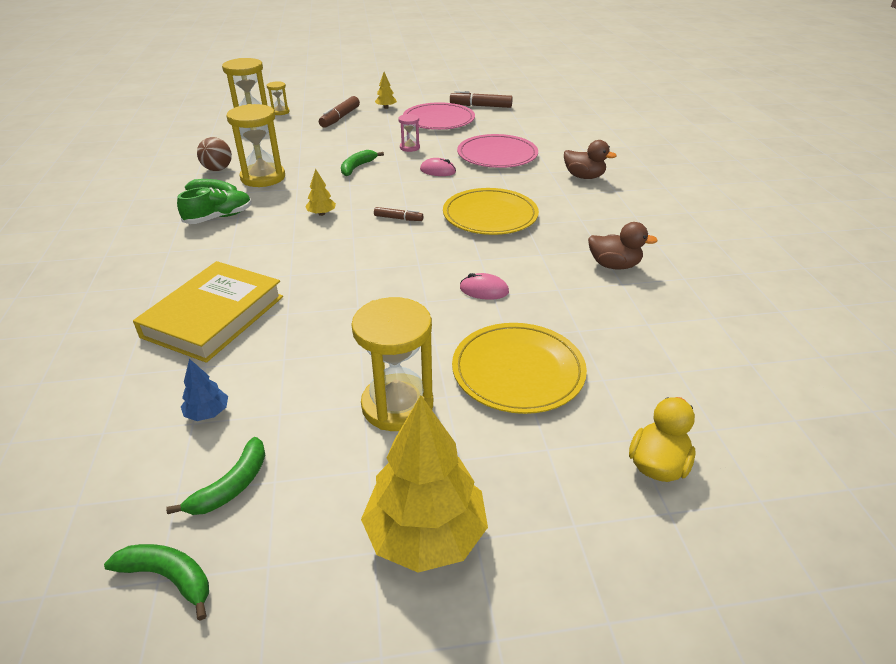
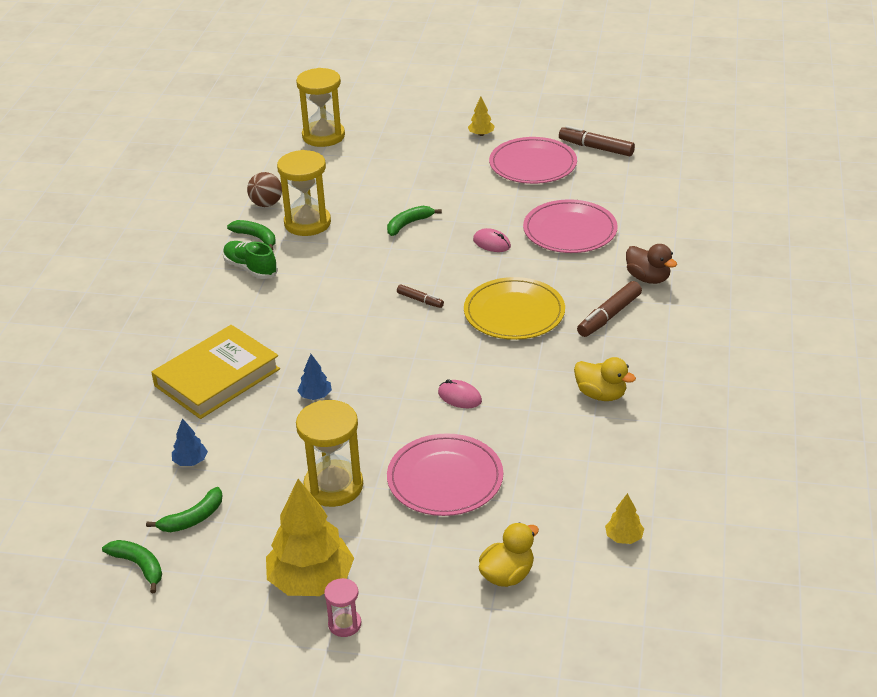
camera: 20 degrees right, 0 degrees up
(219, 217) = (250, 268): green shoe -> green shoe turned 120 degrees counterclockwise
(280, 112) = (358, 124): yellow hourglass -> none
(321, 214) = (348, 281): yellow tree -> yellow tree (624, 537)
(333, 315) = (315, 396): none -> blue tree
(340, 118) = (421, 144): brown marker -> brown marker (609, 316)
(409, 147) = (478, 204): pink hourglass -> pink hourglass (344, 624)
(518, 371) = (445, 479): yellow plate -> pink plate
(614, 265) = (601, 394): brown duck -> yellow duck

